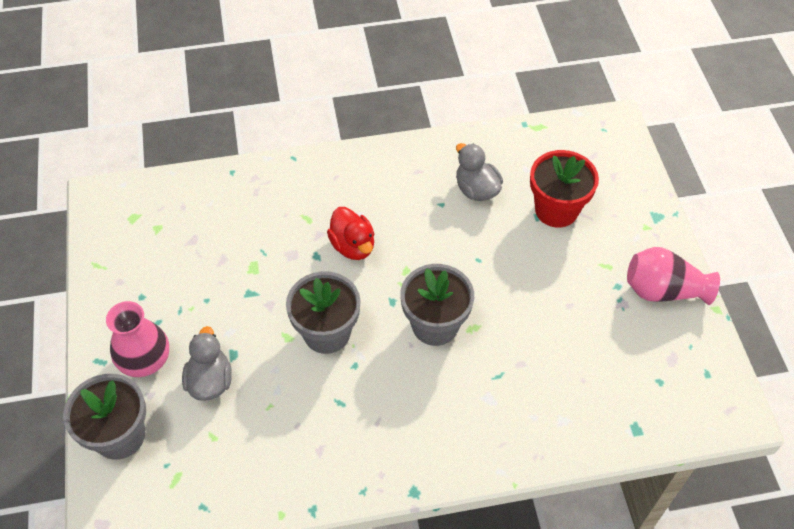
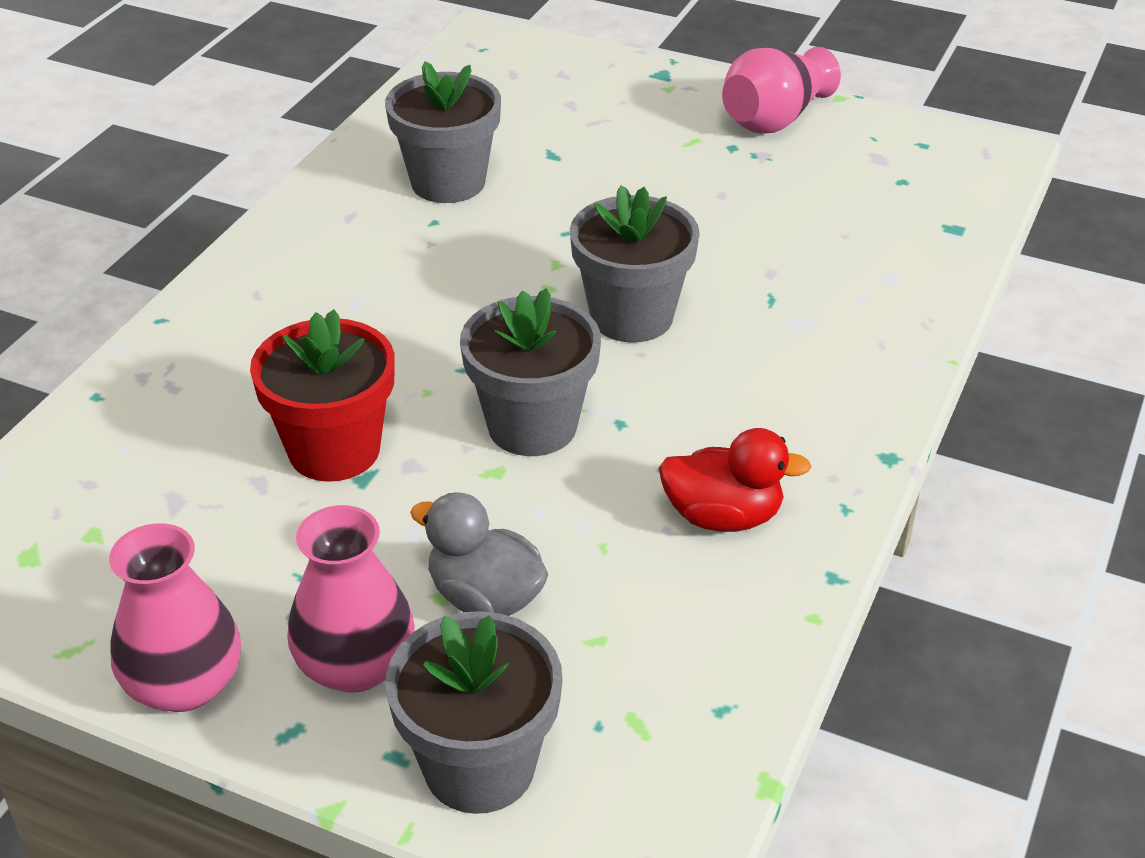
camera: 55 degrees left, 15 degrees down
(102, 312) = (184, 684): none -> pink vase
(353, 246) = (405, 332): red duck -> red duck (723, 516)
(476, 189) = (448, 182): grey duck -> grey flower pot
(556, 210) = (562, 137): red flower pot -> red flower pot (334, 450)

